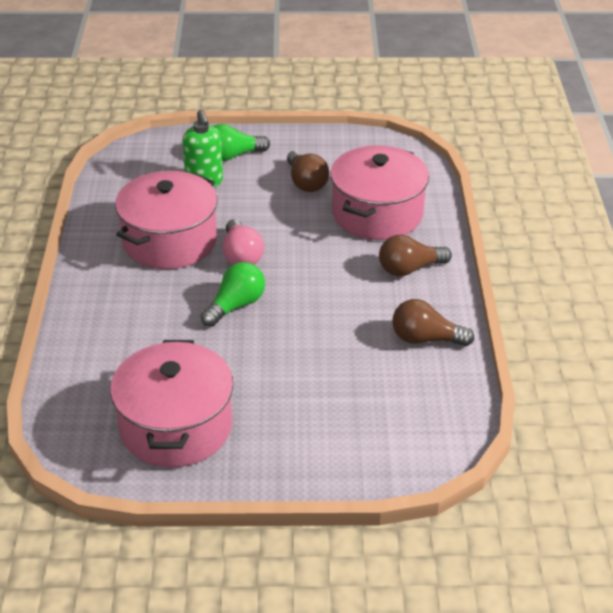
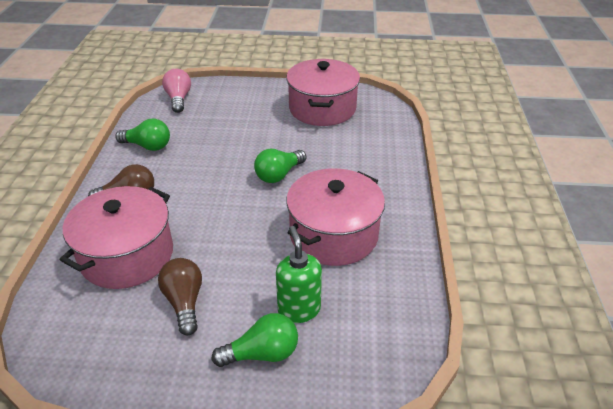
camera: 175 degrees left, 0 degrees up
(241, 255) = (269, 216): pink light bulb -> pink light bulb (178, 99)
(425, 339) = (148, 146): brown light bulb -> green light bulb

